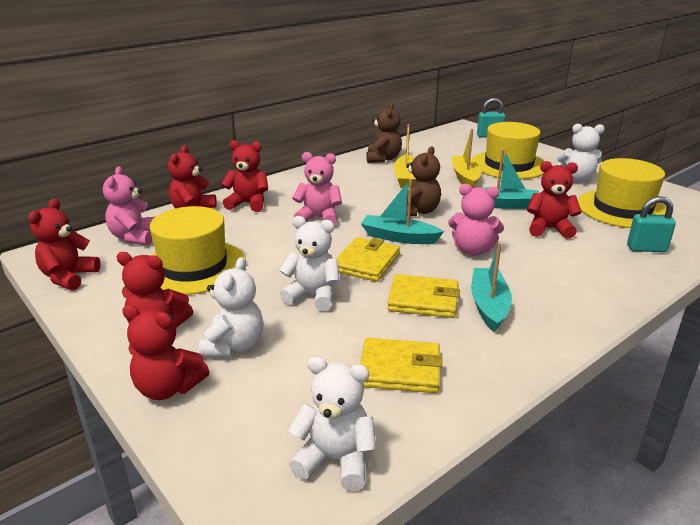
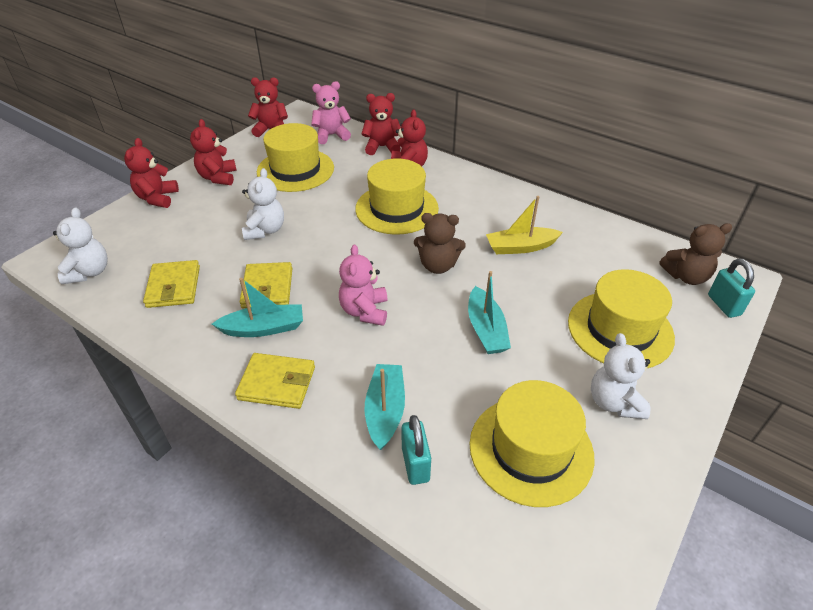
camera: 75 degrees right, 15 degrees up
(234, 346) = (199, 211): white teddy bear -> none
(319, 218) = (397, 208): pink teddy bear -> yellow hat
(366, 263) = (322, 248): yellow wallet -> yellow wallet (277, 383)
(383, 159) = (565, 224): brown teddy bear -> brown teddy bear (686, 276)
(399, 237) = (375, 260): turquoise boat -> turquoise boat (385, 411)
(465, 177) = (550, 292): yellow boat -> none
(549, 229) = (436, 370): red teddy bear -> none

